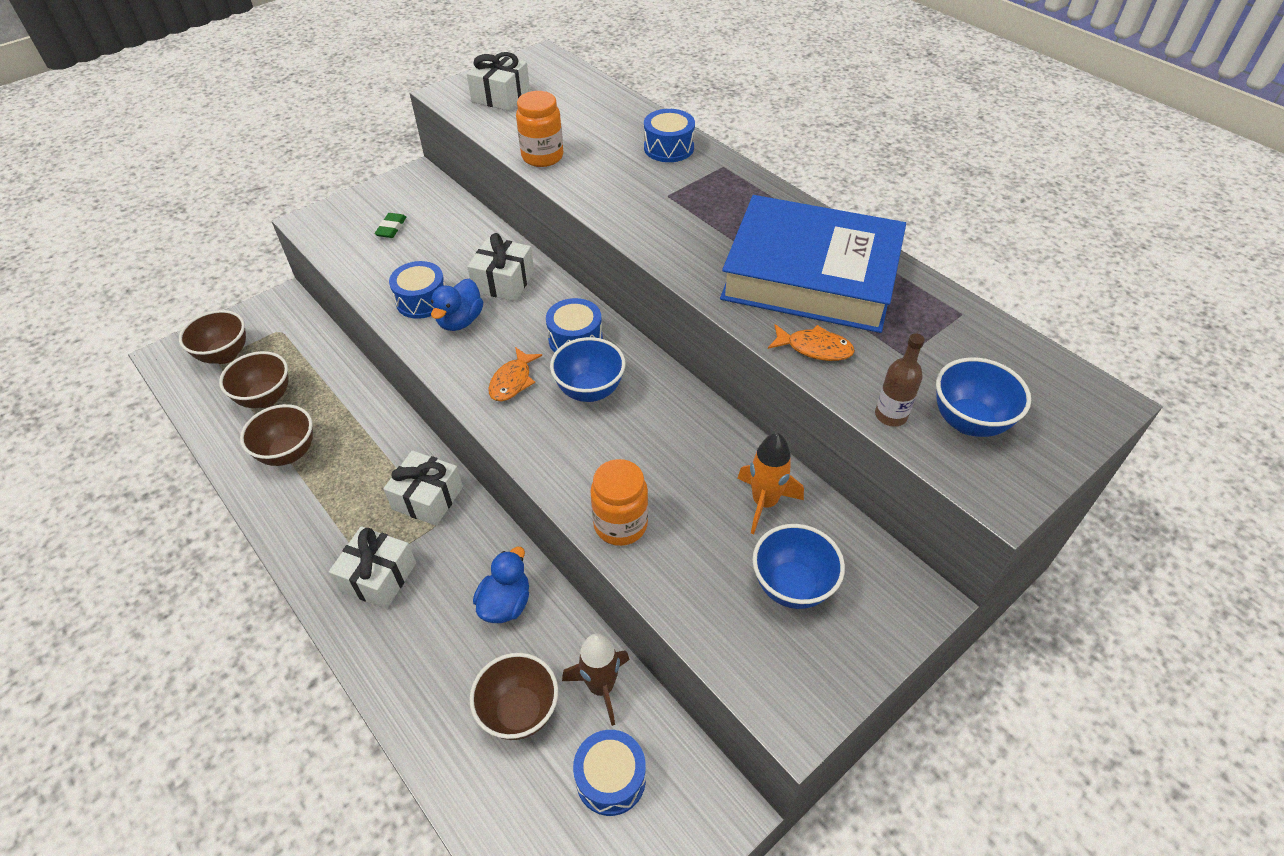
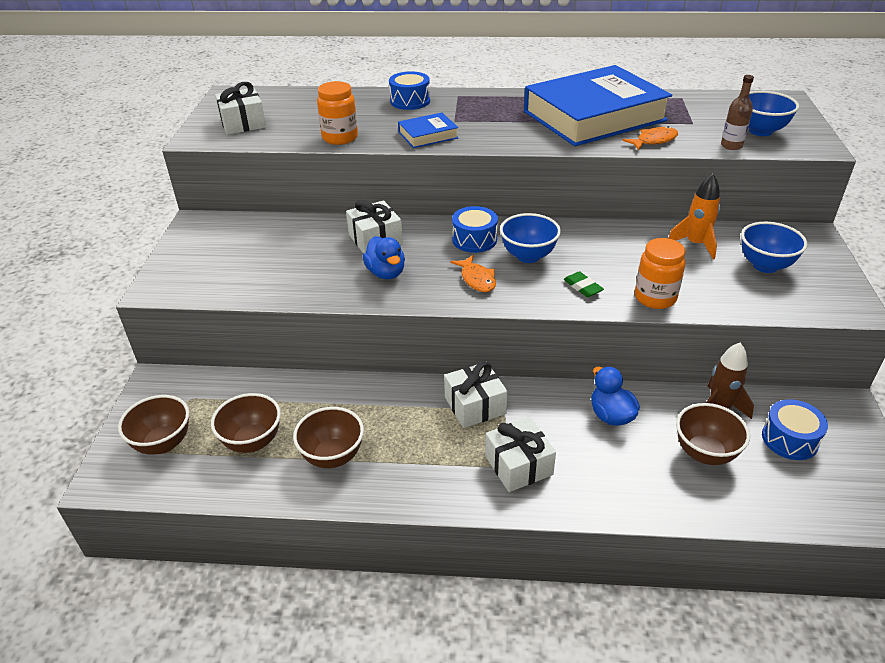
camera: 45 degrees left, 10 degrees down
(391, 228) = (235, 257): green eraser -> green eraser (583, 287)
(422, 300) = (338, 279): blue drum -> none
(614, 199) = (428, 135): none -> blue book

